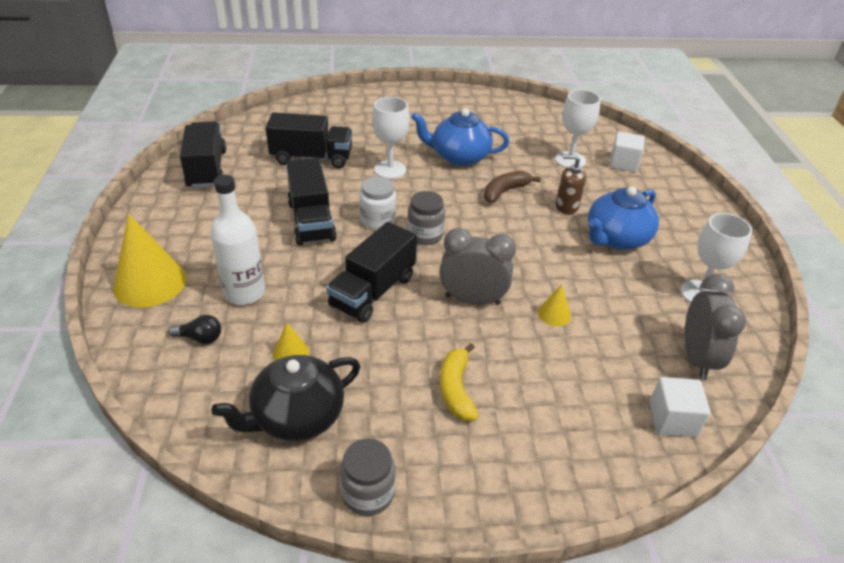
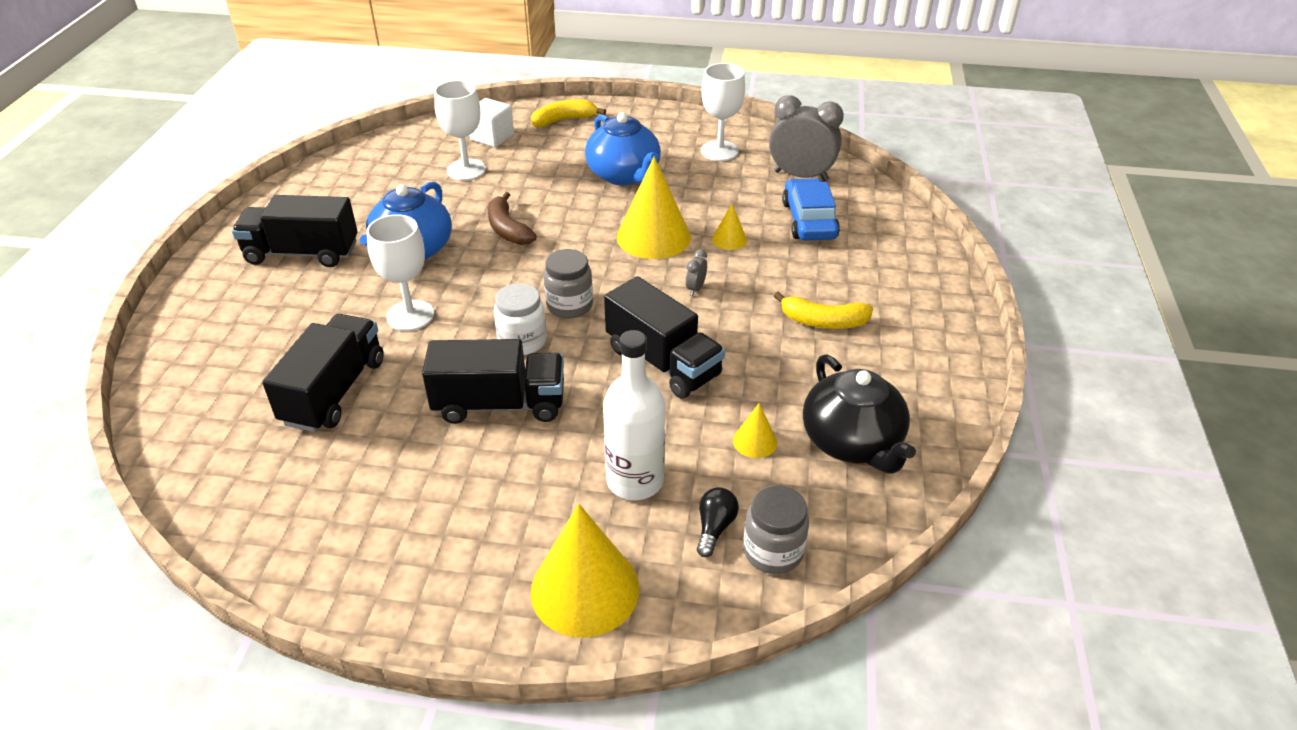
camera: 75 degrees left, 0 degrees up
(207, 169) = (298, 522): black truck -> black truck (302, 253)
(368, 493) = (948, 398): grey jar -> grey jar (773, 551)
(472, 300) = (695, 288): grey clock -> grey clock, size x0.42
(534, 267) = (653, 237): none -> yellow cone
(566, 206) = (556, 192): brown soap dispenser -> none
(617, 370) = (809, 220): none -> blue car
(672, 419) = (868, 207): white cube -> none
(678, 194) = (564, 120): none -> yellow banana

